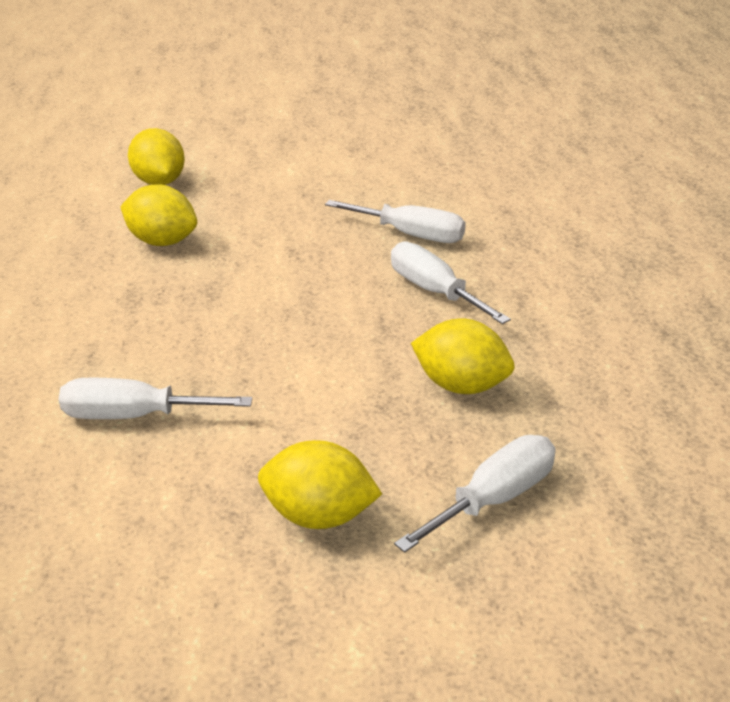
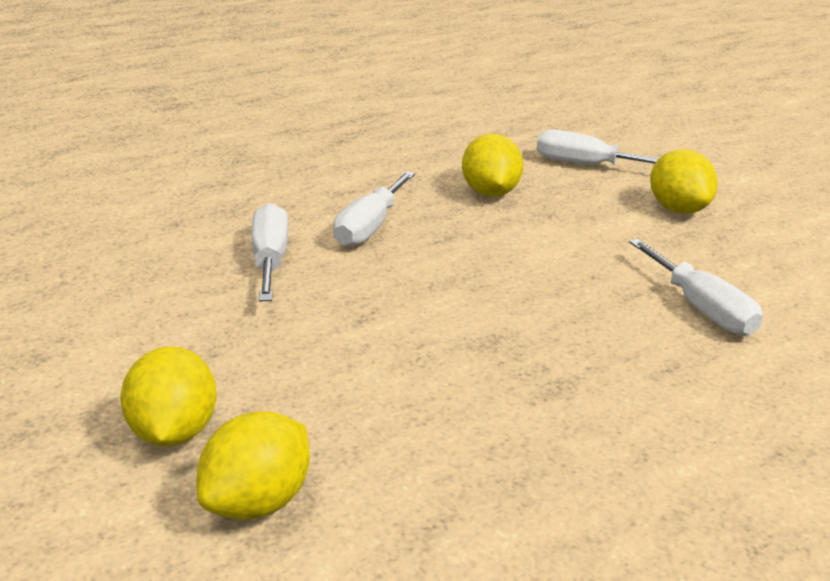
camera: 120 degrees left, 5 degrees down
(162, 241) = (425, 418): yellow lemon -> yellow lemon (173, 432)

